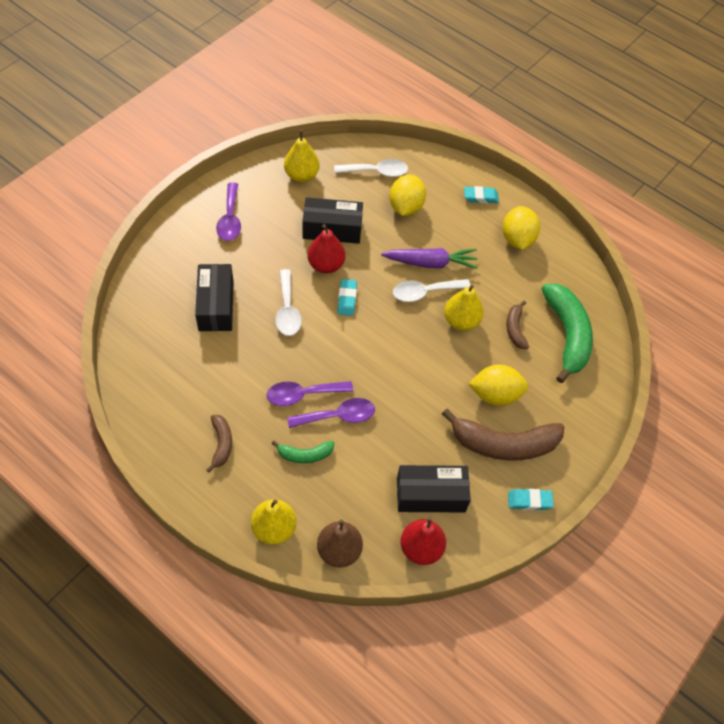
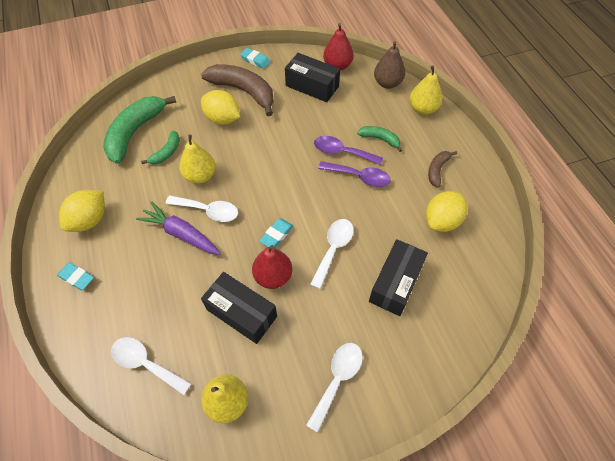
camera: 145 degrees left, 0 degrees up
(230, 219) = (337, 379): purple spoon -> white spoon
(405, 207) = (153, 303): yellow lemon -> yellow lemon (442, 221)
(515, 329) = (166, 152): brown banana -> green banana

